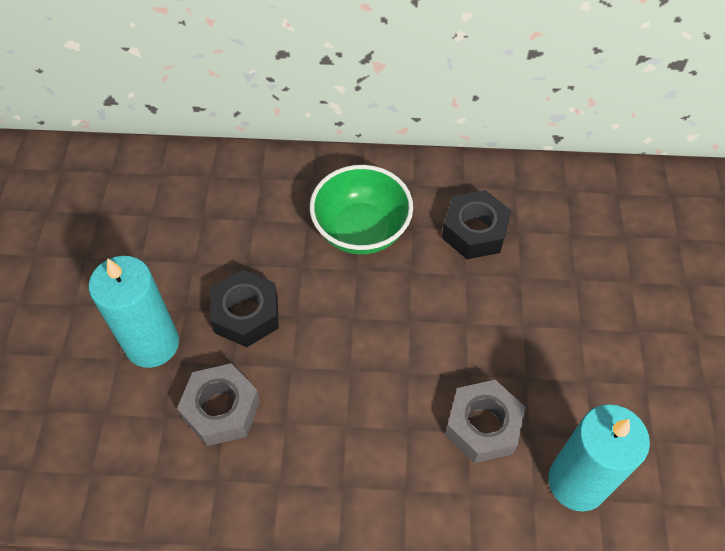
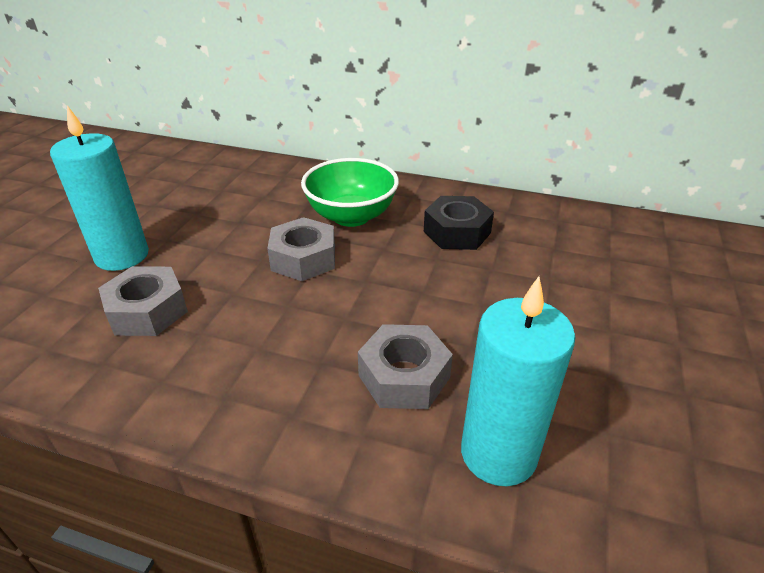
camera: 15 degrees right, 20 degrees down
(246, 314) = (216, 251): black nut -> none
(338, 304) = (303, 258): none -> grey nut

